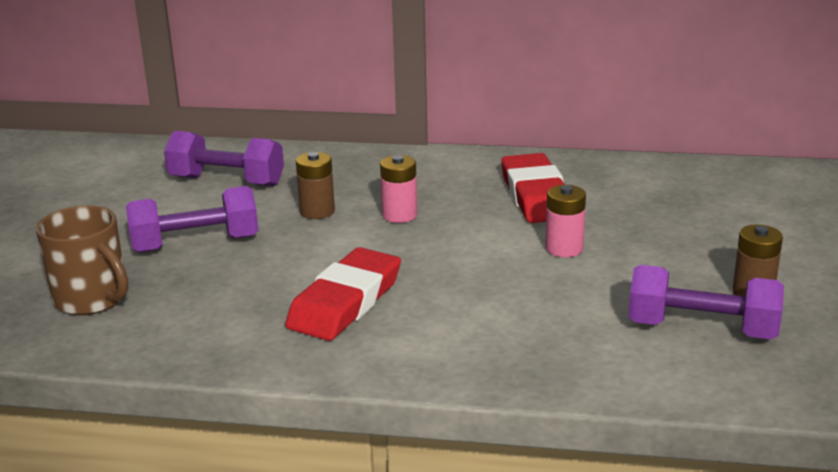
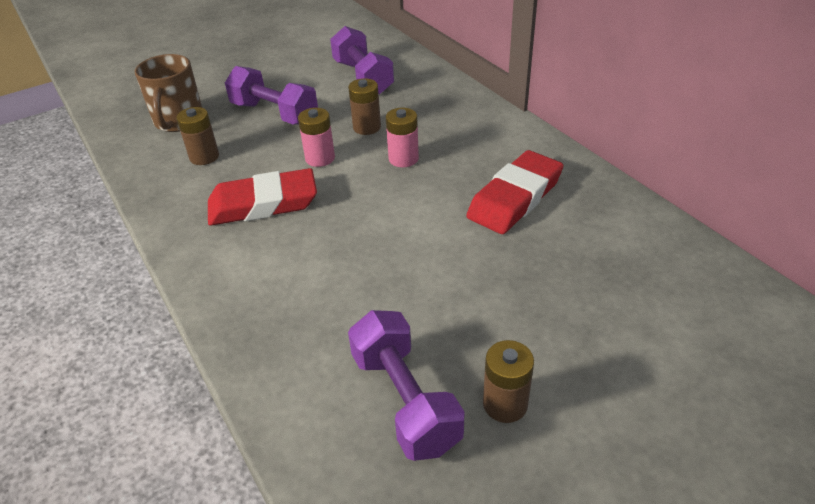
camera: 50 degrees right, 15 degrees up
(198, 306) = (204, 157): none -> brown battery
(564, 248) = (449, 255): pink battery -> pink battery (320, 158)

